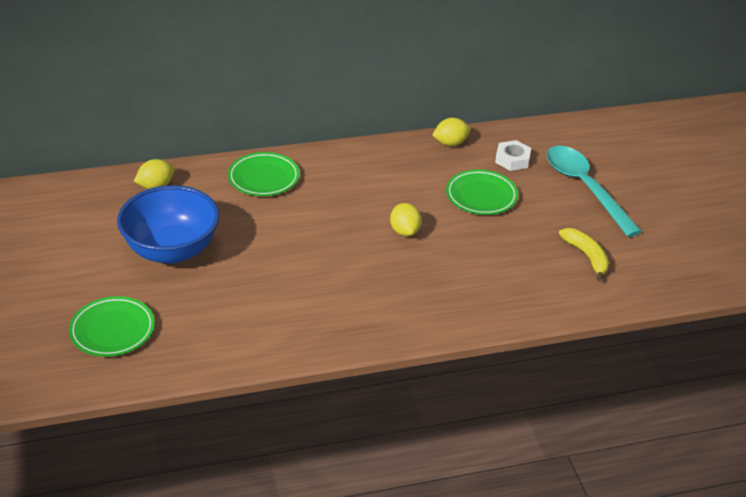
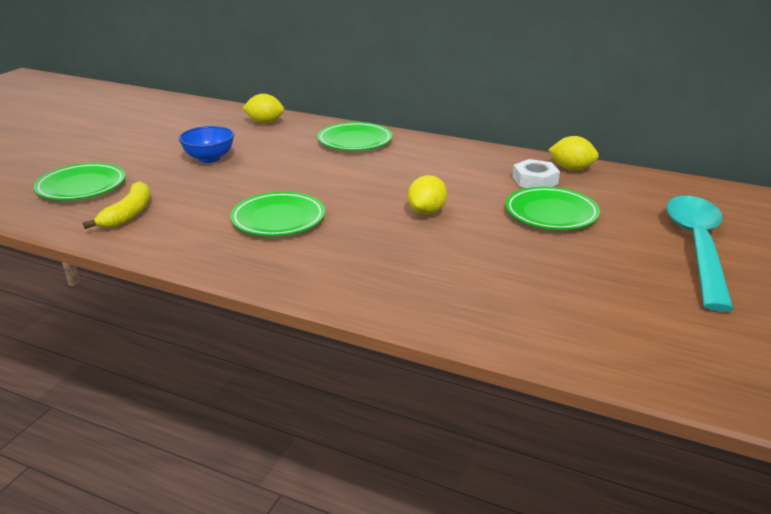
camera: 40 degrees right, 10 degrees down
(172, 250) = (209, 158): blue bowl -> blue bowl, size x0.53
(316, 286) = (278, 219): none -> green plate
(512, 159) = (629, 198): white nut -> white nut (535, 180)
(586, 257) = (619, 306): yellow banana -> yellow banana (128, 214)

